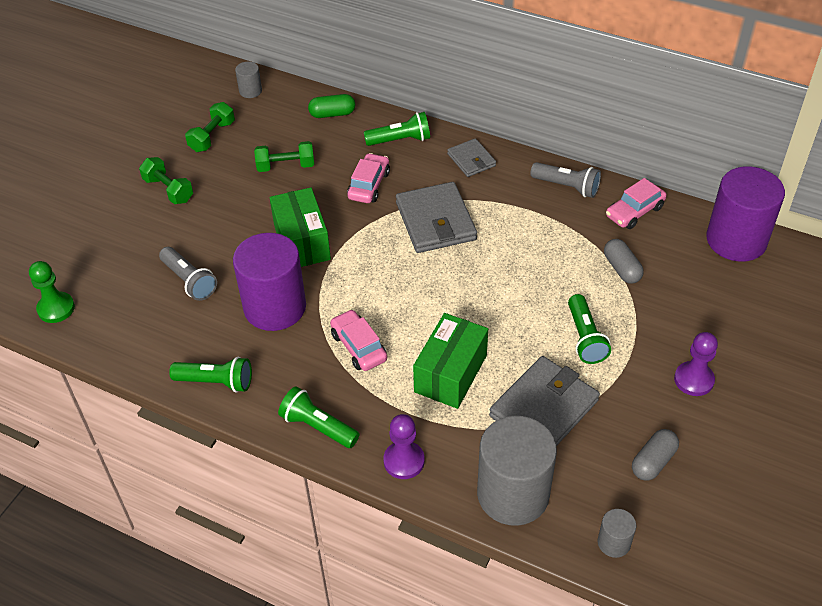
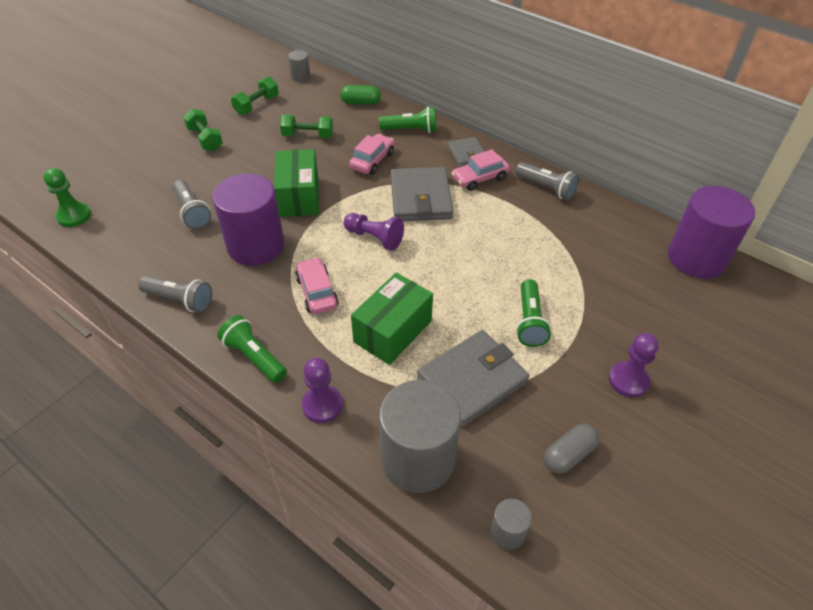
camera: 10 degrees right, 0 degrees up
(216, 382) = (180, 300): green flashlight -> grey flashlight
(400, 276) = (374, 238): none -> purple pawn
(621, 269) = (580, 265): grey capsule -> none
(634, 212) = (604, 218): pink car -> pink car (479, 178)

